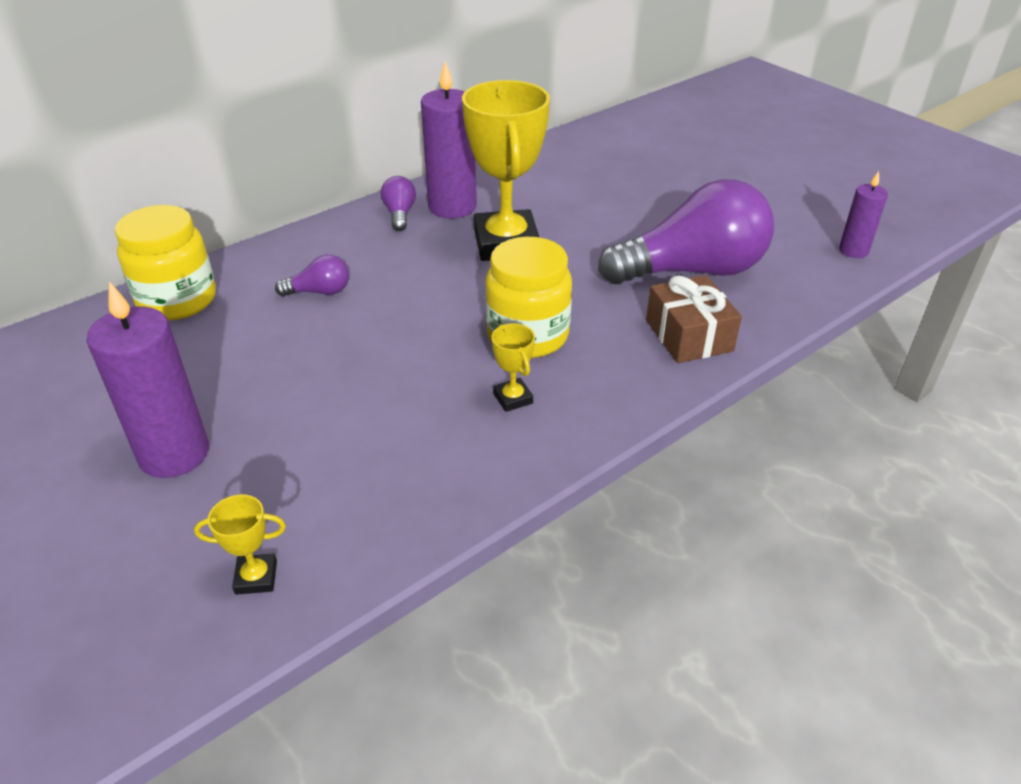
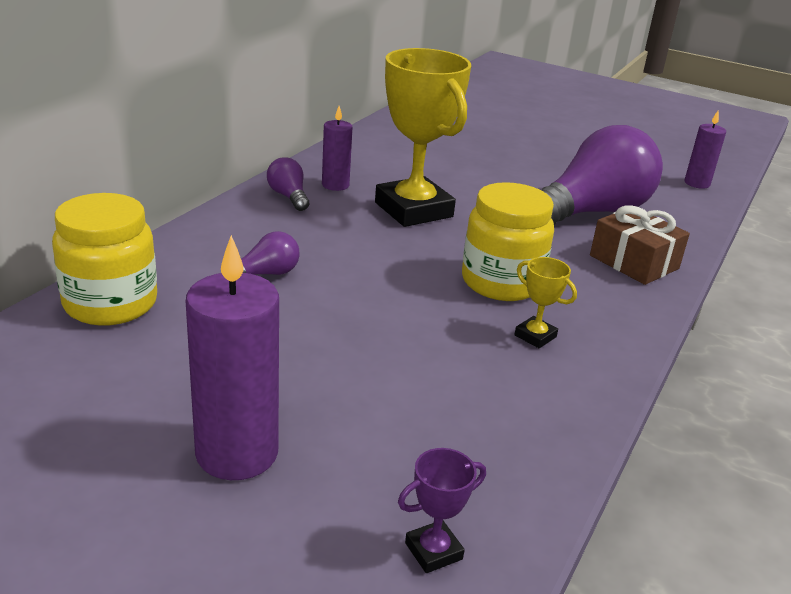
camera: 25 degrees left, 10 degrees down
(256, 577) = (433, 551): yellow trophy -> purple trophy
(452, 206) = (335, 185): purple candle -> purple candle, size x0.56

